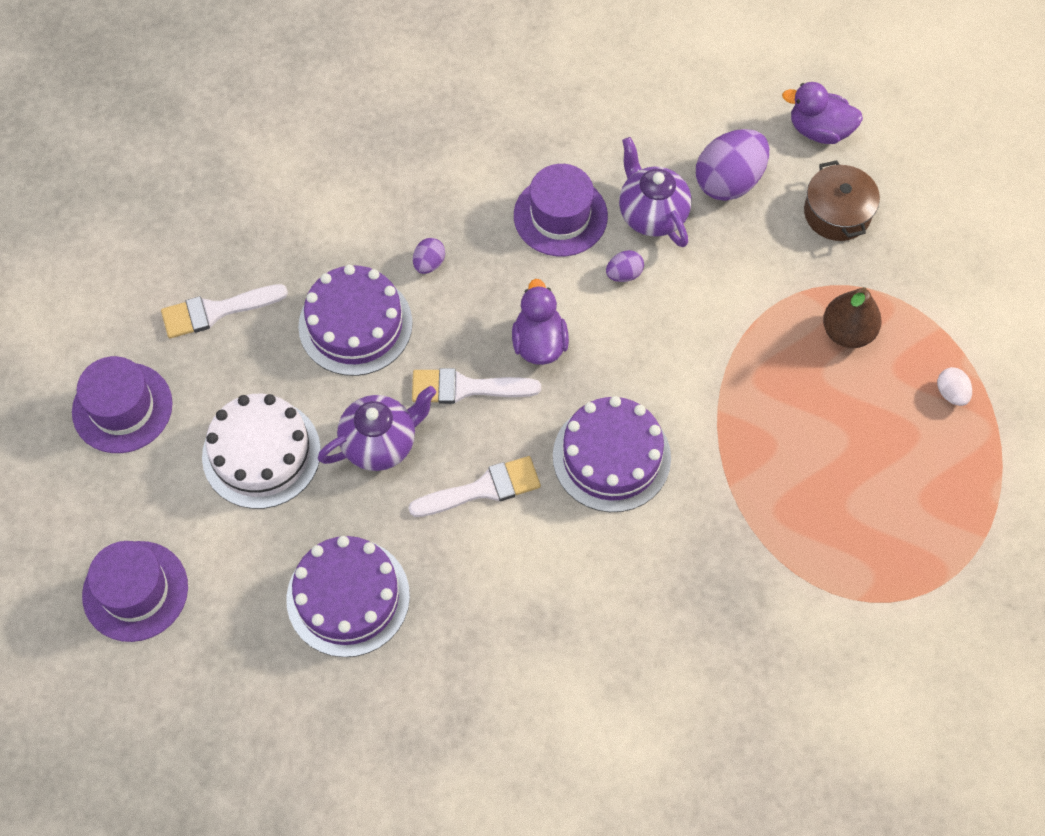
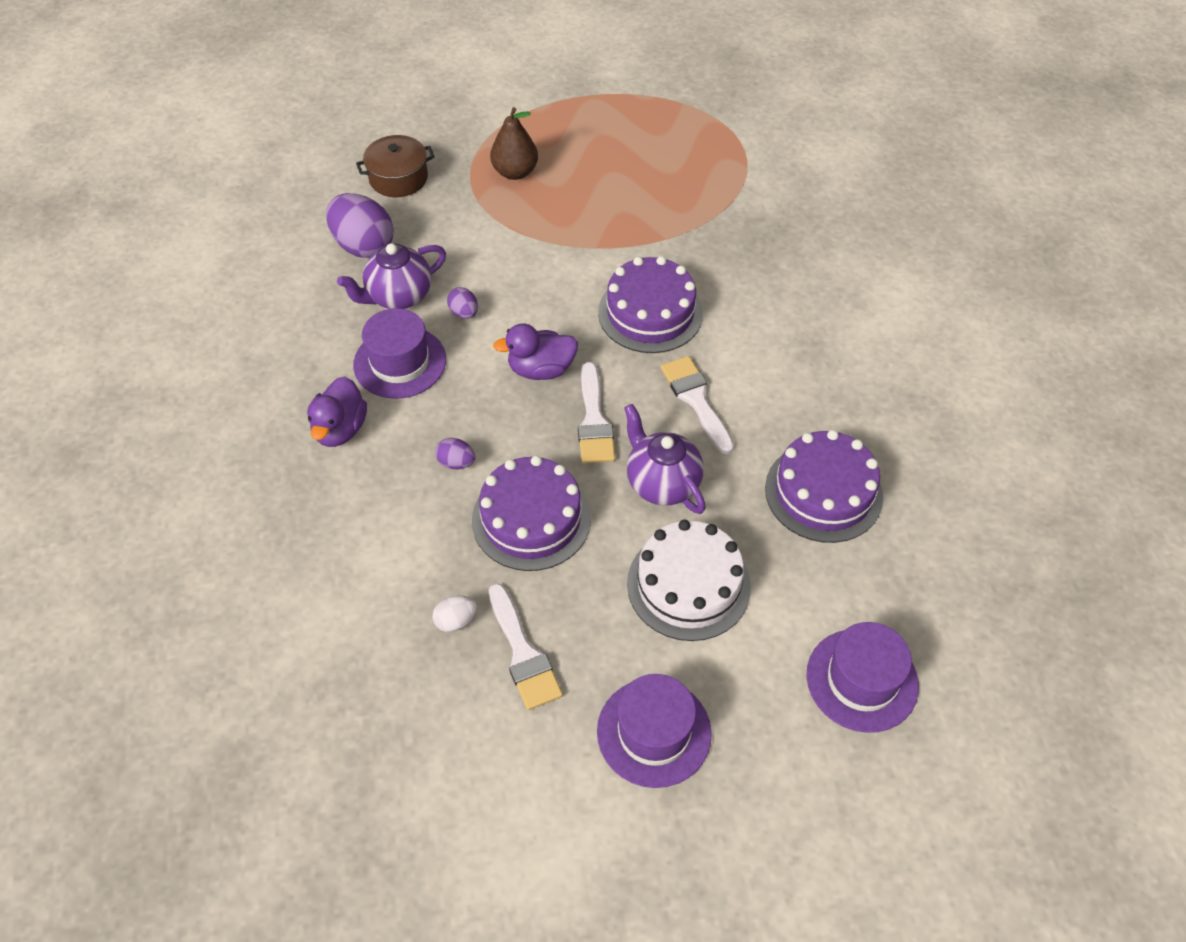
camera: 95 degrees left, 10 degrees down
(819, 130) = (311, 189): purple duck -> purple duck (340, 429)
(951, 393) = (565, 117): white egg -> white egg (456, 621)

